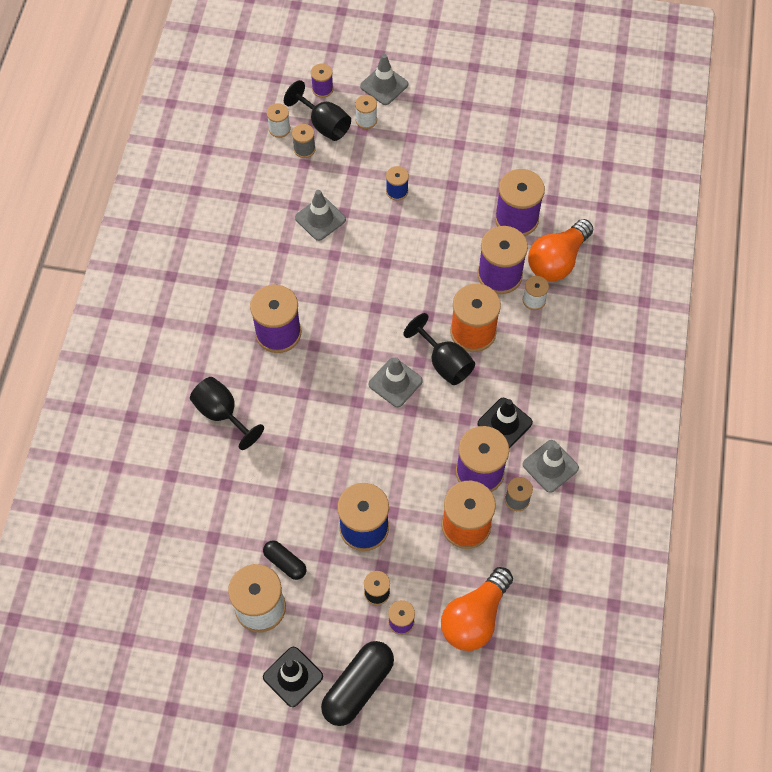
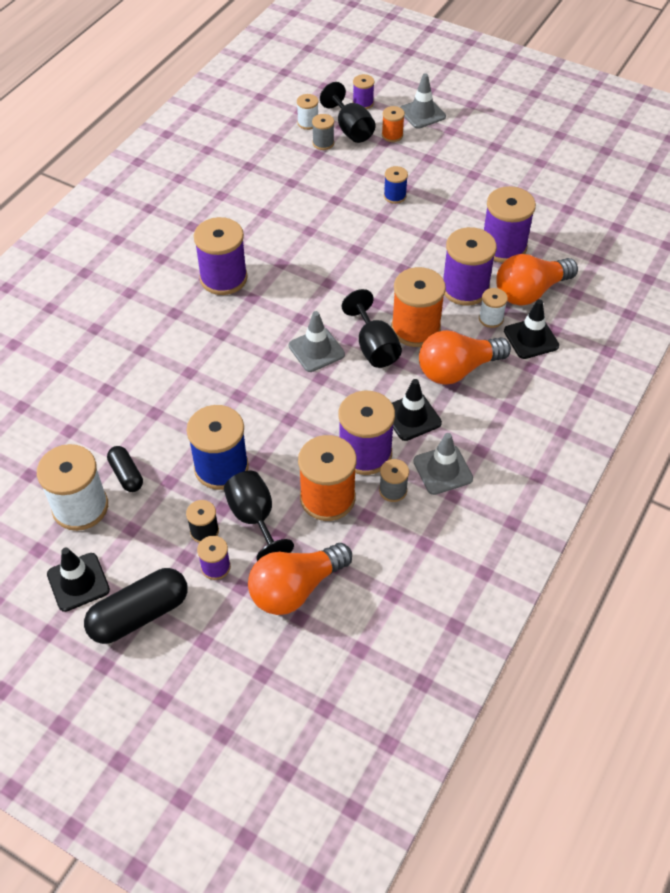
camera: 20 degrees right, 10 degrees down
(222, 414) = (135, 329): black goblet -> black goblet (255, 519)
(320, 219) = (310, 199): grey traffic cone -> none
(366, 120) = (392, 135): white spool -> orange spool
(525, 362) = (457, 369): none -> orange light bulb
(575, 310) = (531, 338): none -> black traffic cone

